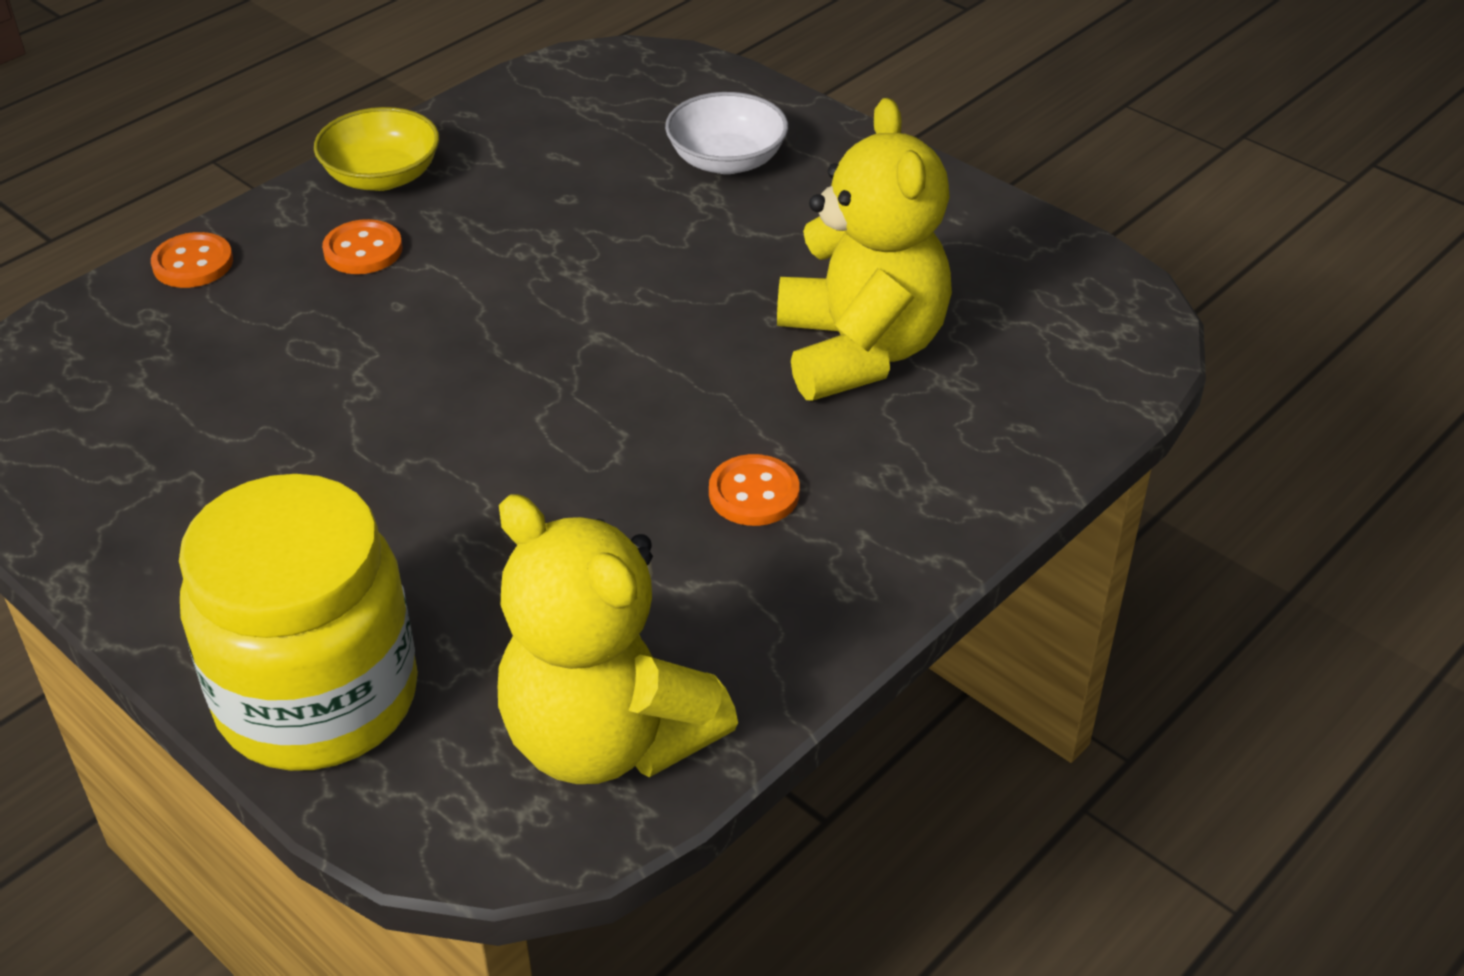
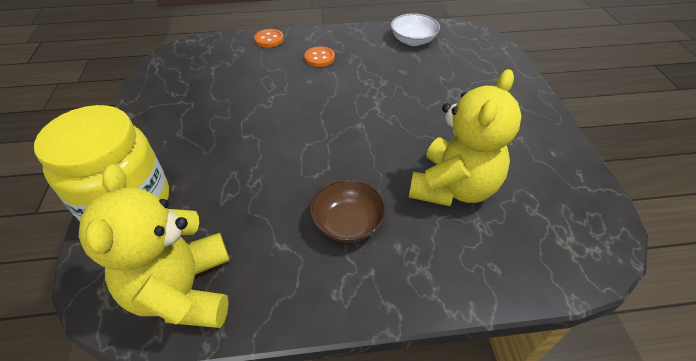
camera: 40 degrees right, 5 degrees up
(382, 176) = (352, 37): yellow bowl -> none
(726, 160) = (476, 84): white bowl -> white bowl (413, 40)
(754, 493) = (347, 223): orange button -> brown bowl

